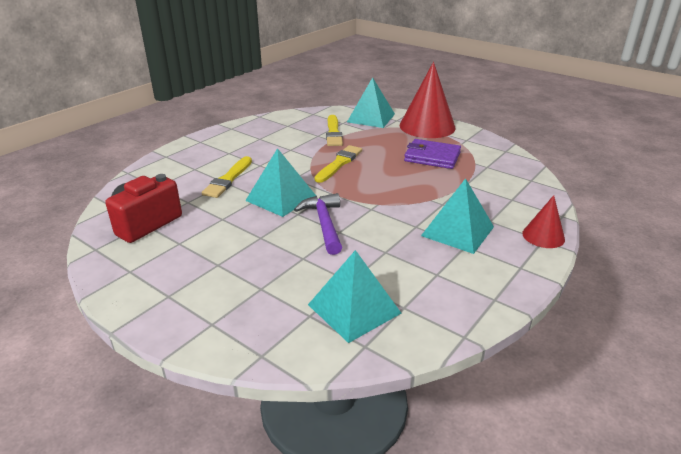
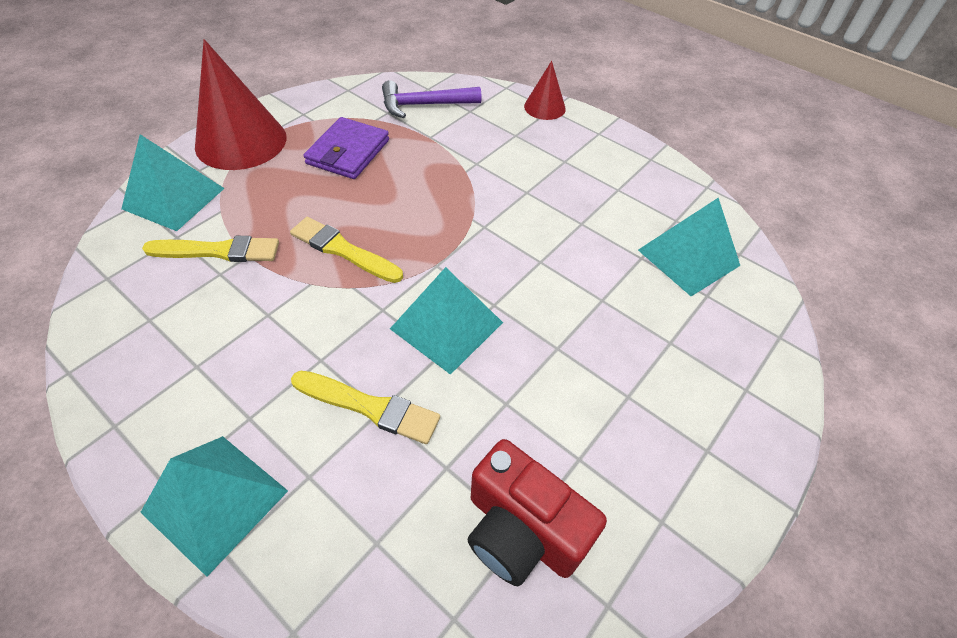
camera: 90 degrees left, 20 degrees up
(324, 224) = (522, 275): purple hammer -> purple hammer (424, 105)
(458, 231) = (537, 161): turquoise pyramid -> turquoise pyramid (215, 501)

